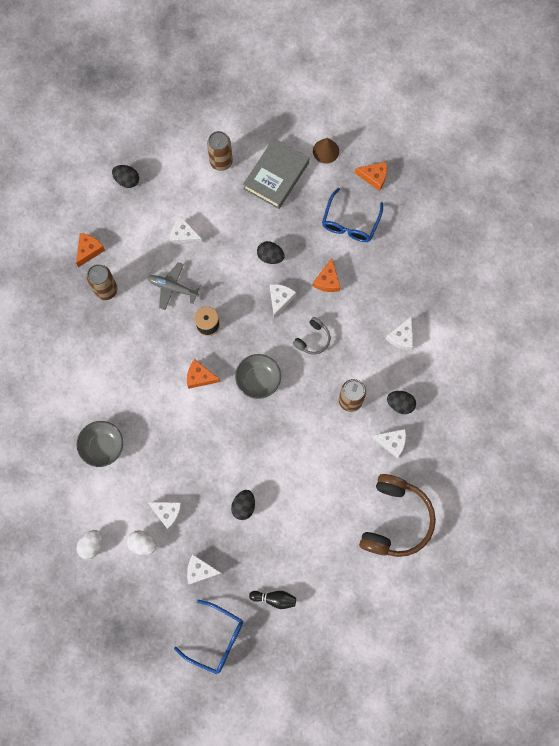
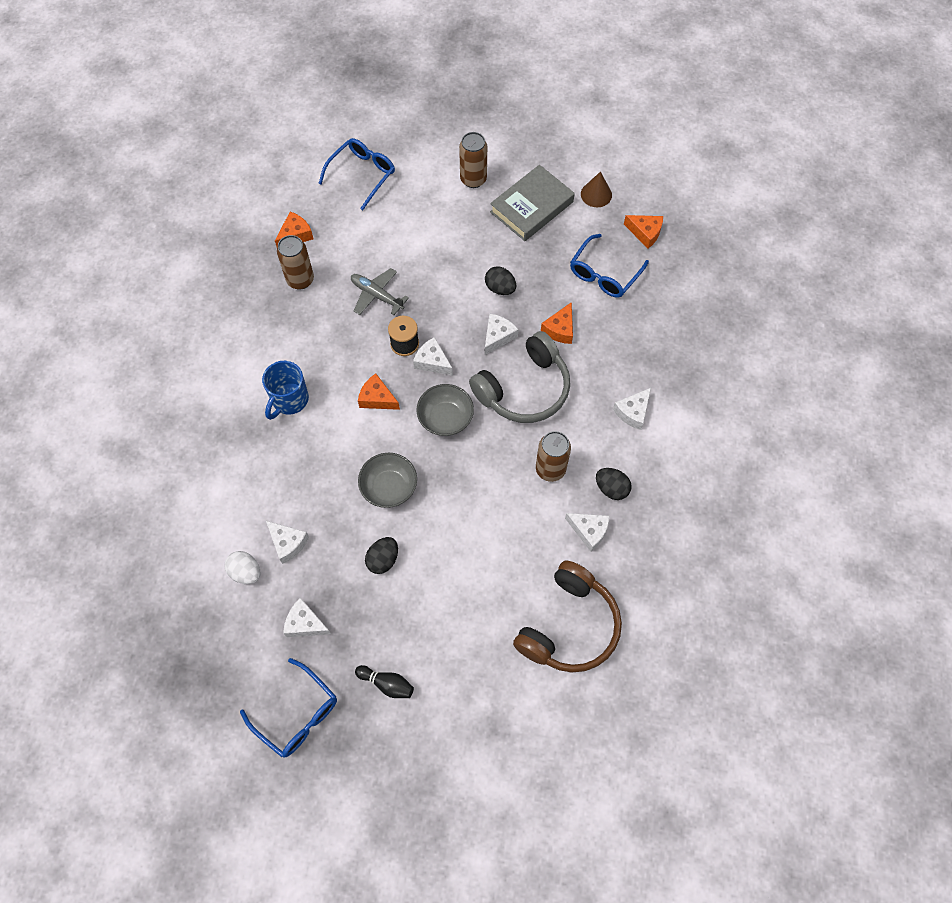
camera: 15 degrees right, 10 degrees down
(92, 545) = (184, 557): white egg -> none
(102, 446) = (237, 447): grey bowl -> grey bowl (389, 487)
(127, 180) = (362, 175): black egg -> blue glasses
(131, 396) = (289, 400): none -> blue mug
(184, 235) = (407, 244): white cheese -> white cheese (432, 362)
(313, 339) = (524, 389): grey headphones -> grey headphones, size x2.09

